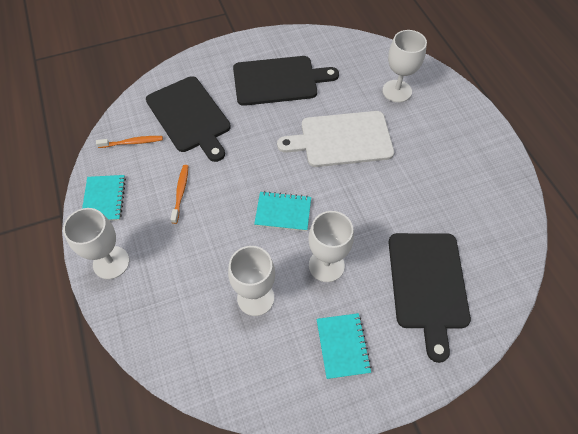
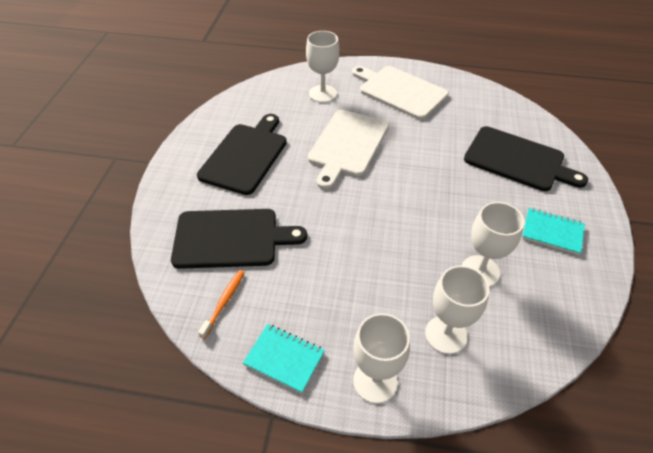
camera: 60 degrees left, 10 degrees down
(180, 192) = (324, 283): orange toothbrush -> none
(283, 212) = (399, 215): turquoise notebook -> none
(326, 265) = (470, 209): white goblet -> white goblet (446, 334)
(452, 146) = (400, 91): none -> white cutting board

